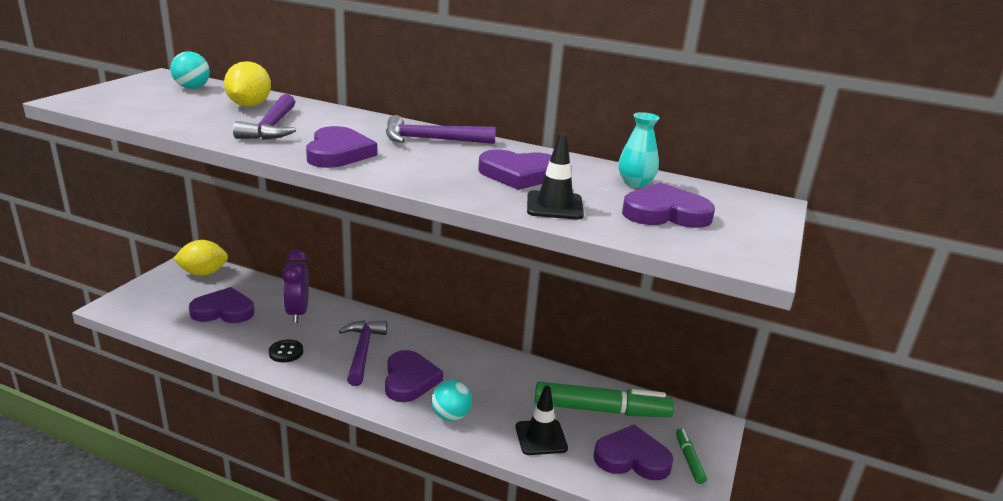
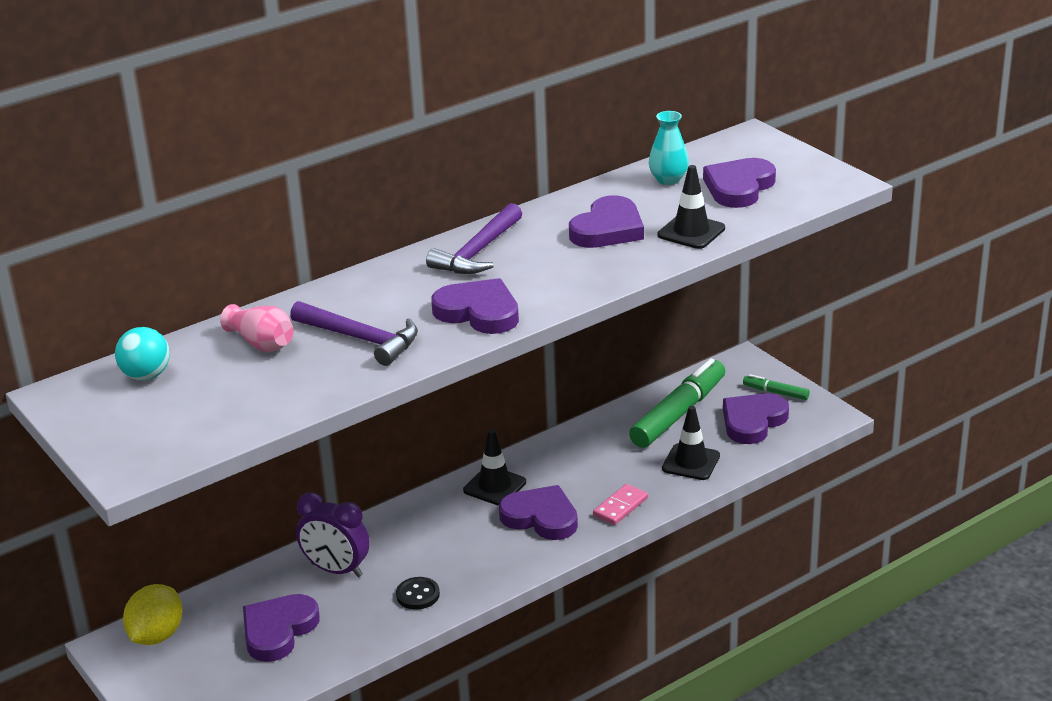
camera: 55 degrees left, 5 degrees up
(249, 105) = (262, 343): yellow lemon -> pink vase
(362, 351) = (461, 537): purple hammer -> none
(432, 348) = (494, 486): none -> black traffic cone
(450, 416) = (620, 507): turquoise ball -> pink domino

